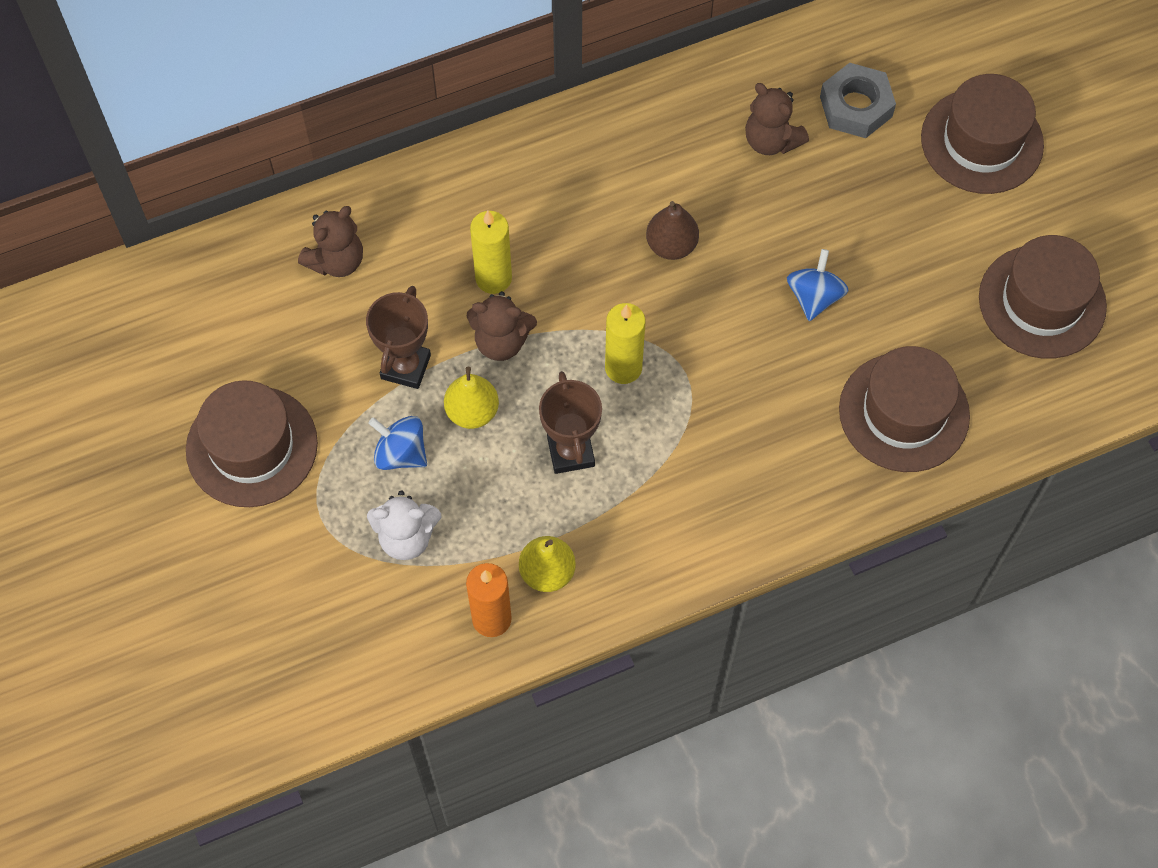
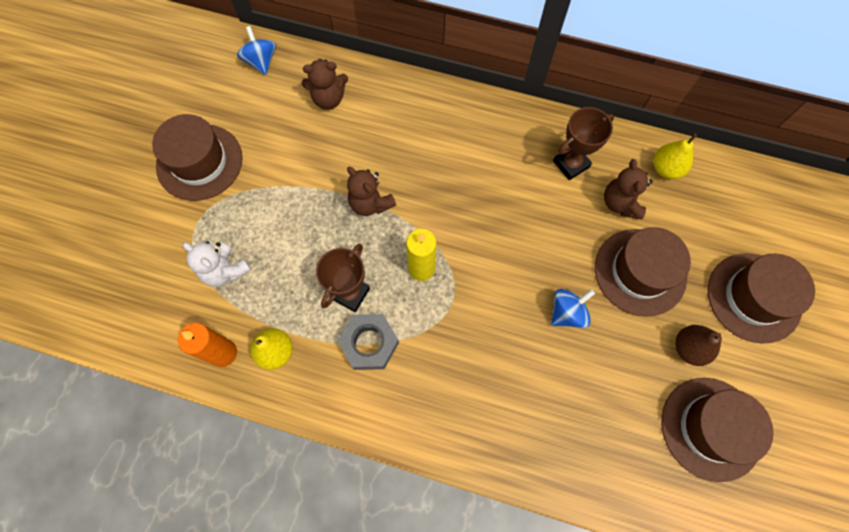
camera: 40 degrees right, 5 degrees up
(401, 453) = (265, 223): blue spinning top -> blue spinning top (261, 61)
(405, 367) = (310, 179): brown trophy -> brown trophy (571, 164)
(472, 411) = (321, 229): yellow pear -> yellow pear (666, 169)
(493, 278) = (398, 166): yellow candle -> none
(671, 245) = (510, 220): brown pear -> brown pear (689, 348)
(856, 106) = (689, 220): grey nut -> grey nut (369, 343)
(904, 412) = (561, 427): brown hat -> brown hat (640, 272)

